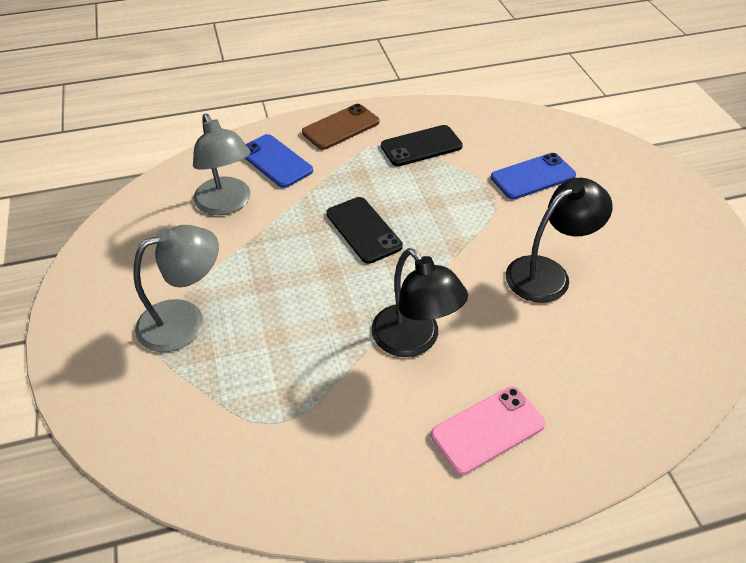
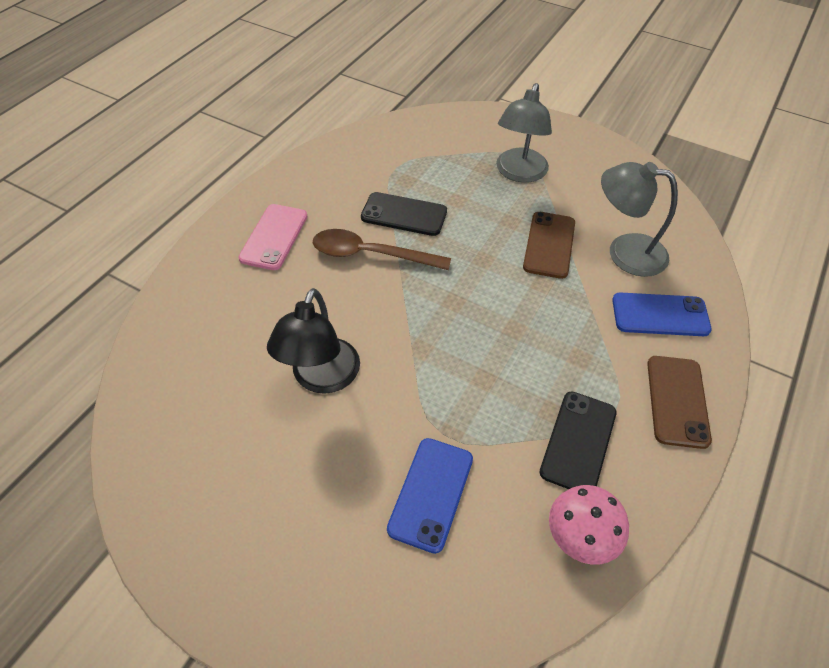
camera: 135 degrees right, 5 degrees up
(266, 245) = (549, 245): none -> brown phone
(363, 230) = (504, 307): black phone -> black phone (404, 214)
(414, 341) = (371, 254): black lamp -> brown spoon
(471, 120) = (581, 535): none -> pink mushroom

